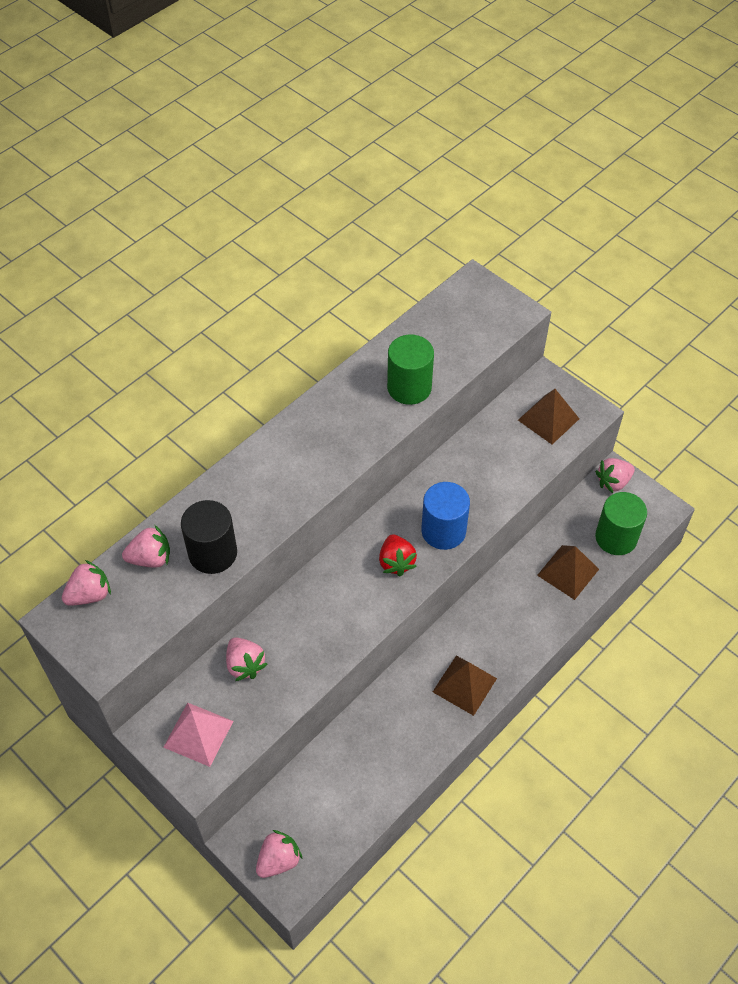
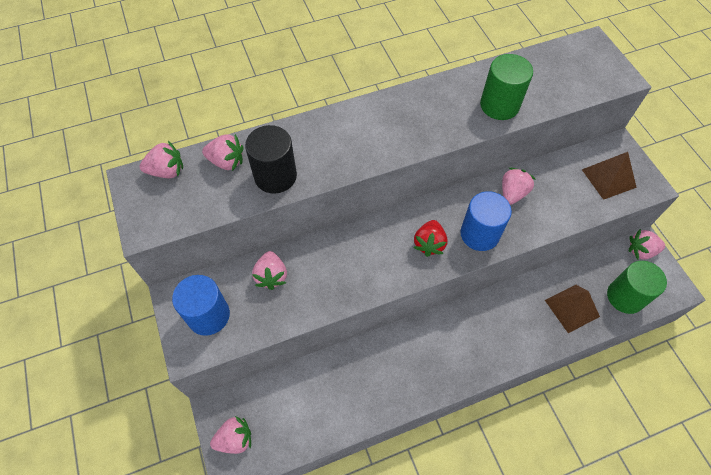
camera: 25 degrees right, 5 degrees up
(198, 734) = (208, 315): pink pyramid -> blue cylinder
(458, 473) = (512, 193): none -> pink strawberry
(464, 685) = (445, 364): brown pyramid -> none

